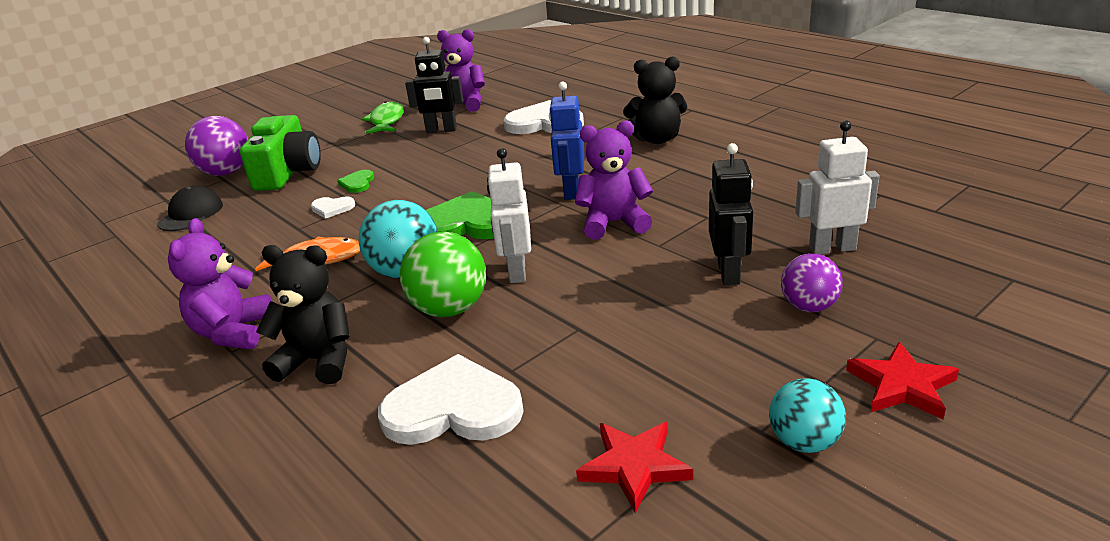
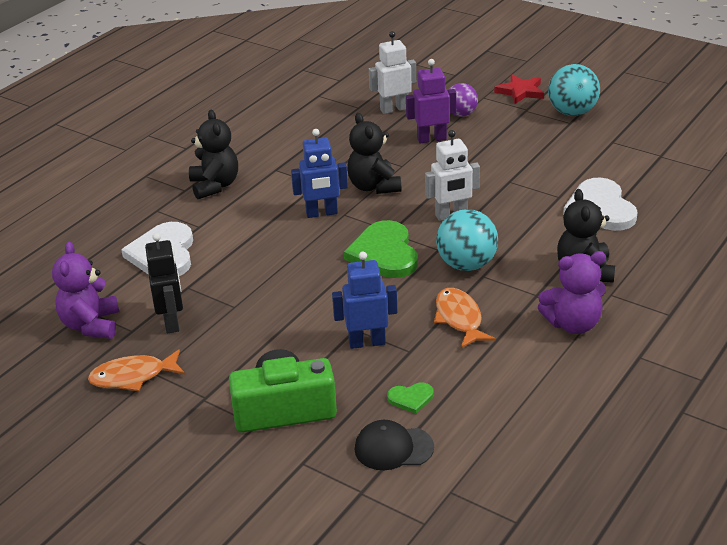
camera: 105 degrees left, 5 degrees up
(226, 173) = (284, 468): purple ball -> none
(332, 208) = (367, 342): white heart -> blue robot
(357, 183) = (310, 343): green heart -> green heart (411, 398)
(386, 121) = (133, 377): green fish -> orange fish
(449, 309) = (507, 233): green ball -> none
(613, 223) = (374, 186): purple teddy bear -> black teddy bear
(634, 467) = (612, 150): red star -> none
(729, 273) = (431, 139): black robot -> purple robot
(804, 442) = (572, 112): turquoise ball -> turquoise ball, size x1.53
(832, 248) = (394, 109): white robot -> white robot turned 90 degrees clockwise

